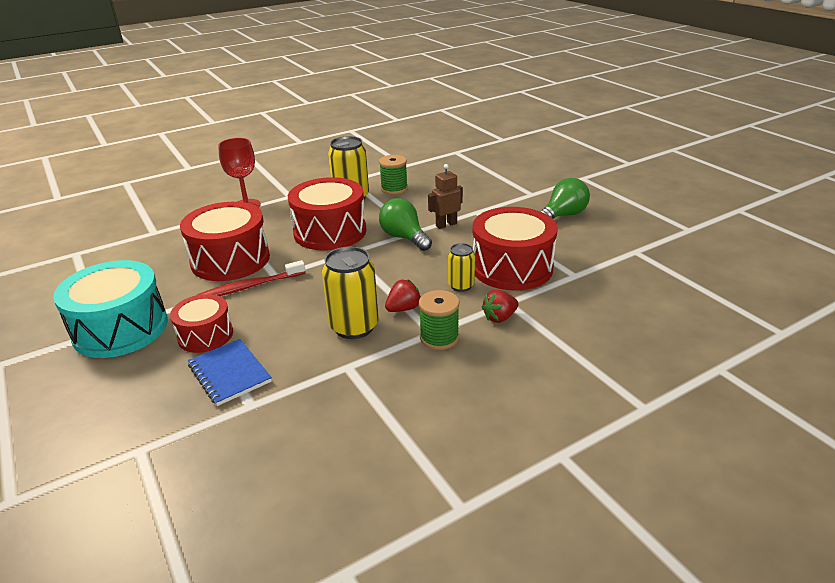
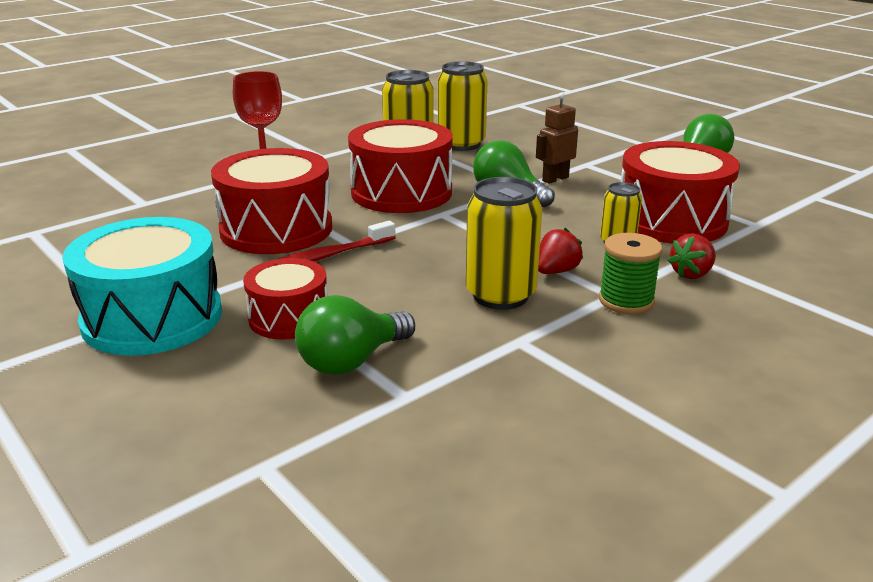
camera: 10 degrees left, 5 degrees down
(229, 373) = (351, 361): blue notebook -> green light bulb
(394, 189) = (461, 144): green spool -> yellow can

